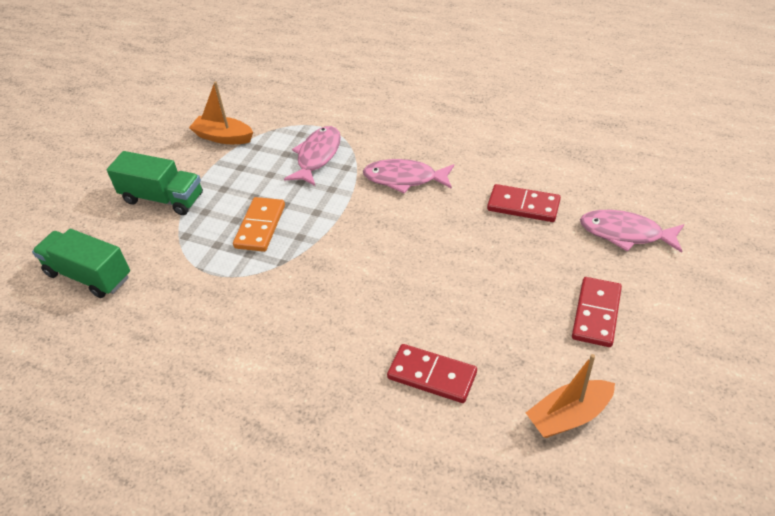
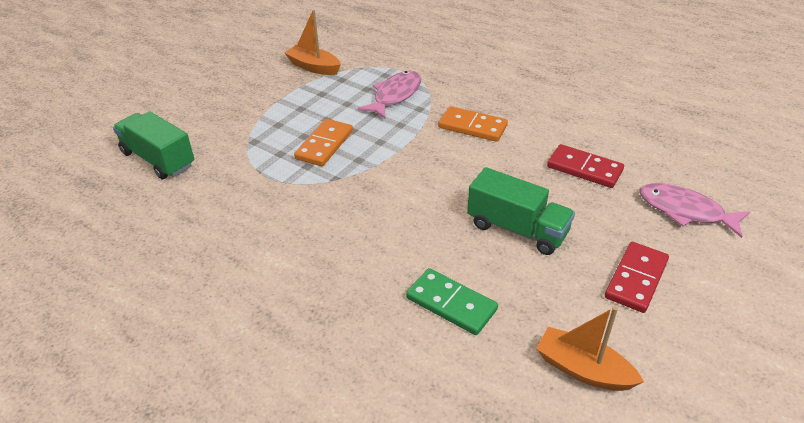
camera: 10 degrees right, 5 degrees down
(163, 198) = (244, 108): green truck -> green truck (517, 229)
(404, 179) = (472, 127): pink fish -> orange domino
(432, 375) = (451, 304): red domino -> green domino
(568, 416) = (583, 369): orange boat -> orange boat turned 45 degrees clockwise

